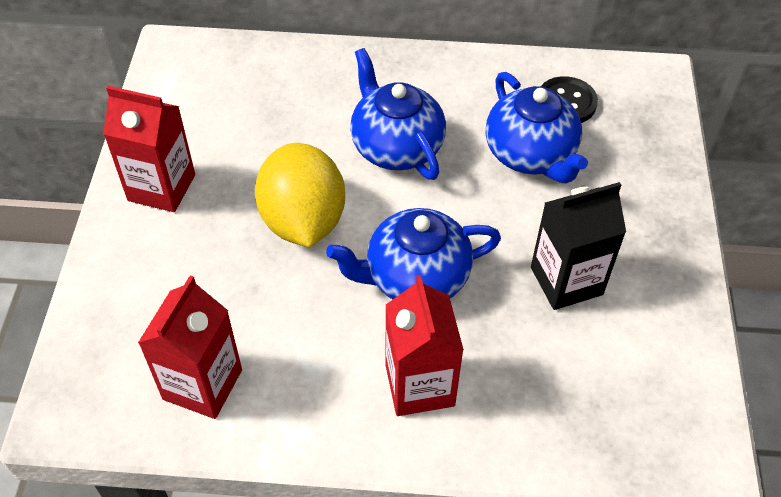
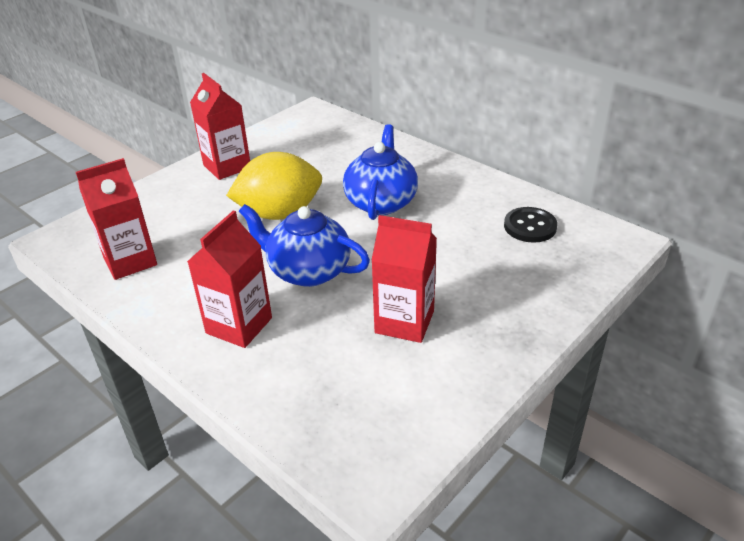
camera: 40 degrees right, 15 degrees down
(303, 221) = (280, 213): yellow lemon -> yellow lemon turned 45 degrees clockwise
(531, 154) = (467, 243): blue teapot -> none
(566, 281) = (404, 322): black carton -> red carton

